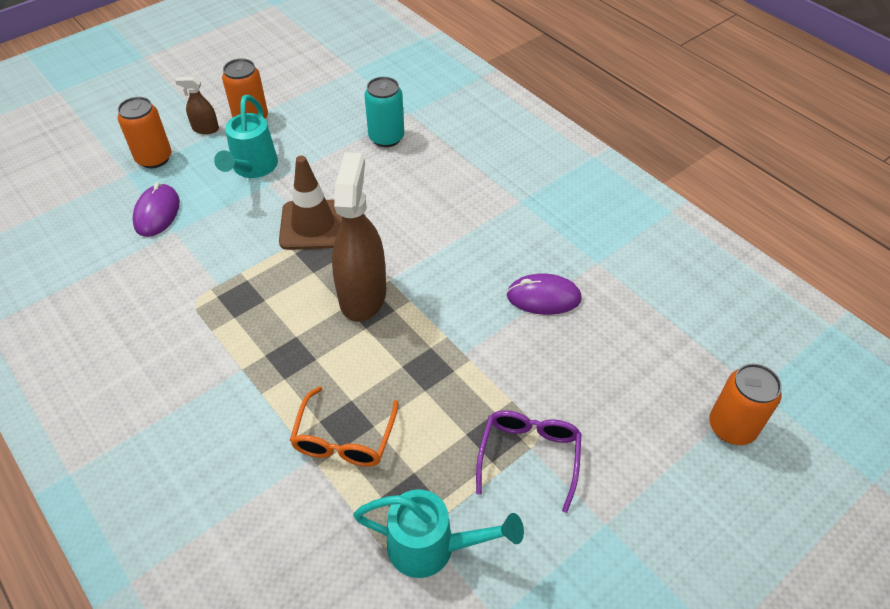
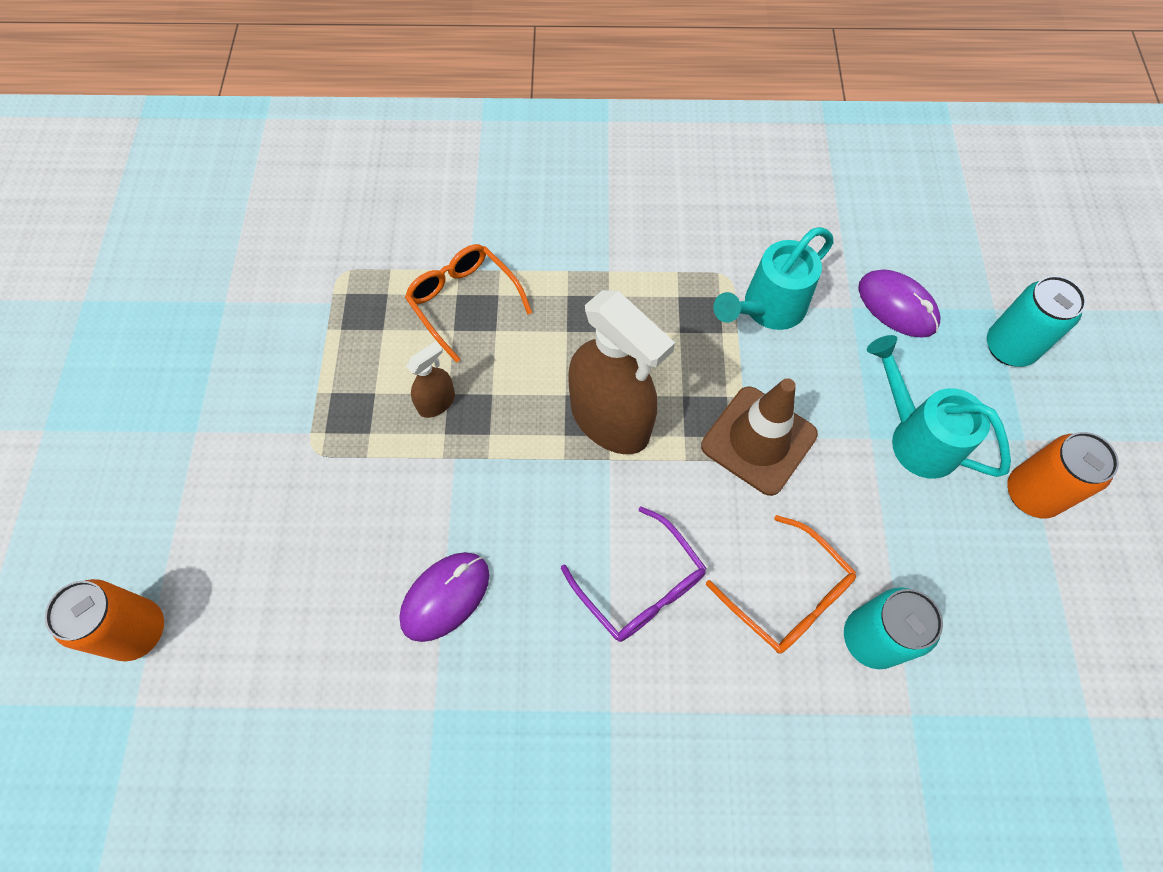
camera: 130 degrees right, 15 degrees up
(154, 158) = (1009, 347): orange can -> turquoise can
(205, 129) = (1041, 429): brown spray bottle -> brown spray bottle (436, 402)
(394, 173) = (786, 594): none -> orange glasses
(433, 547) = (313, 299): turquoise watering can -> turquoise watering can (766, 309)
(529, 457) = (304, 424): purple glasses -> purple glasses (640, 585)

